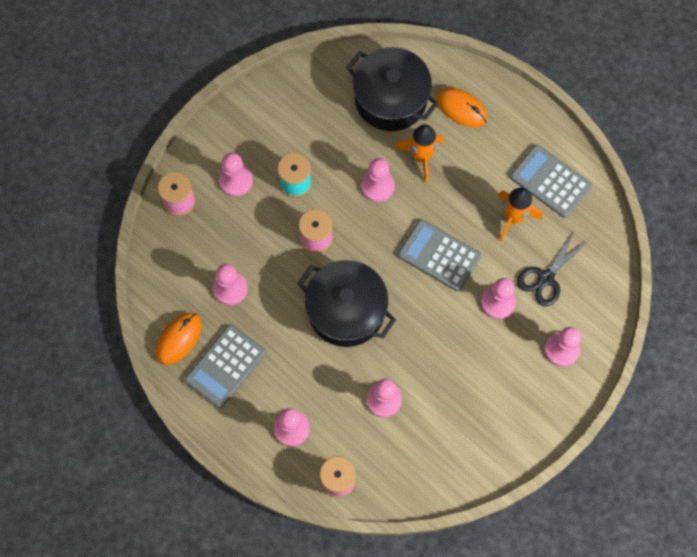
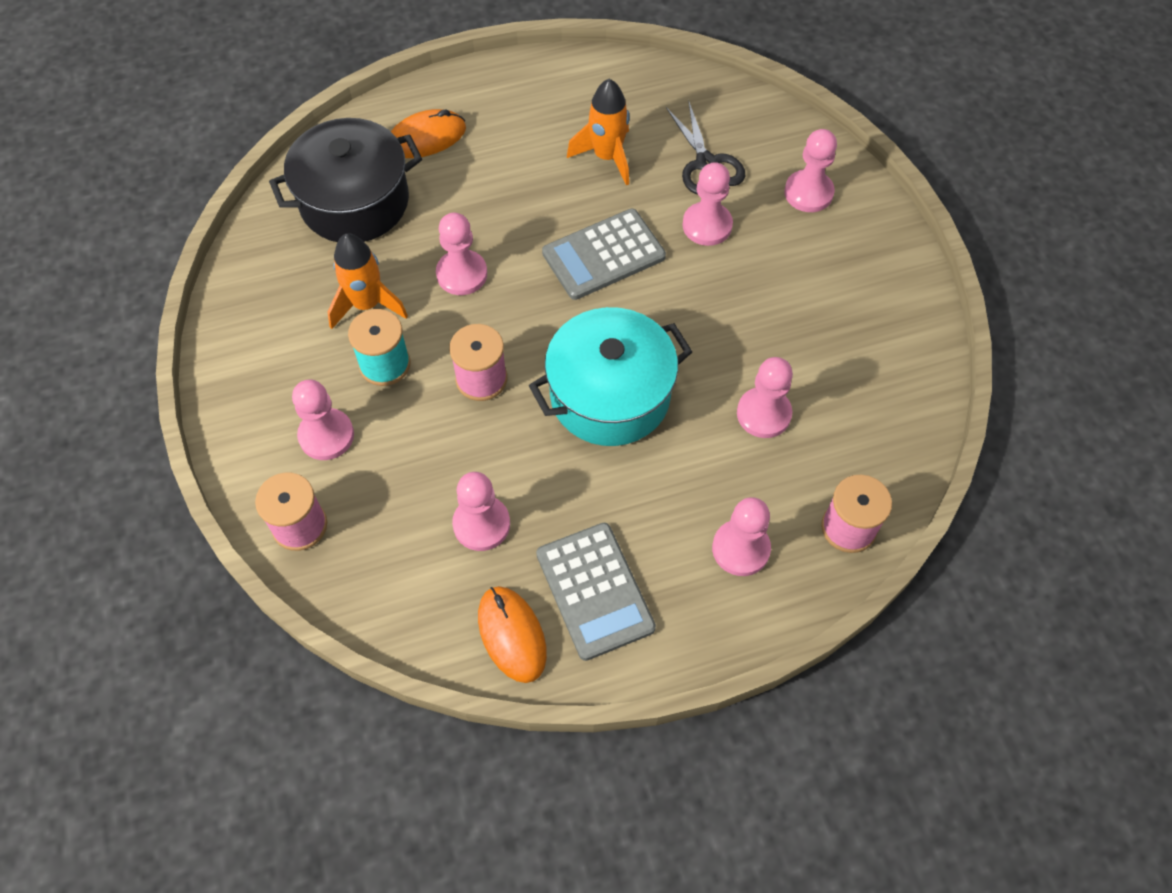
camera: 60 degrees left, 10 degrees down
(346, 310) = (610, 395): black pot -> turquoise pot
(421, 157) = (457, 209): orange rocket -> orange rocket (367, 304)
(550, 181) = (587, 100): grey calculator -> none

